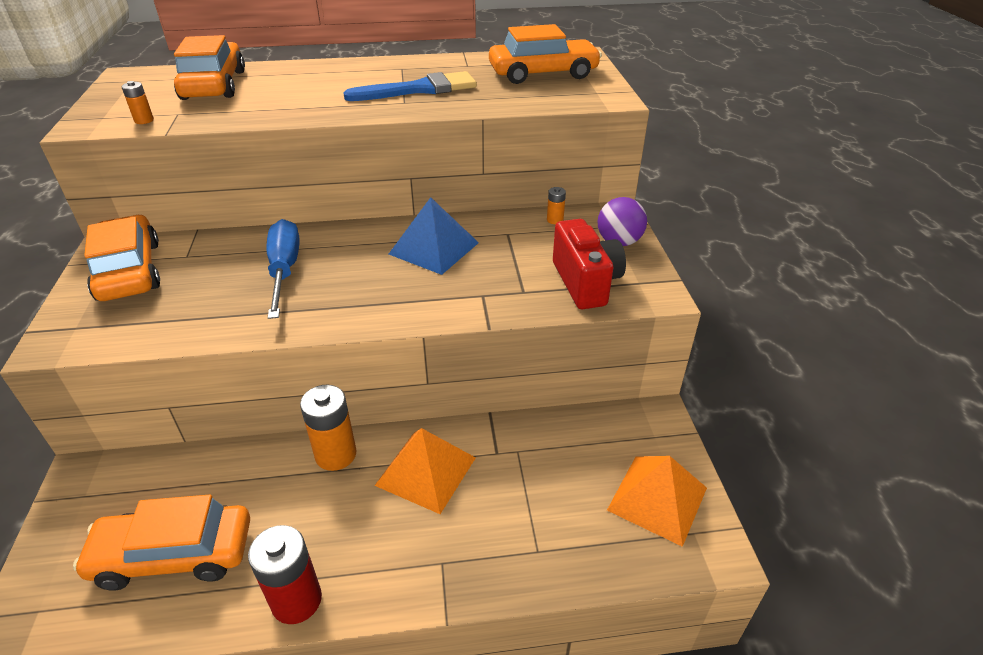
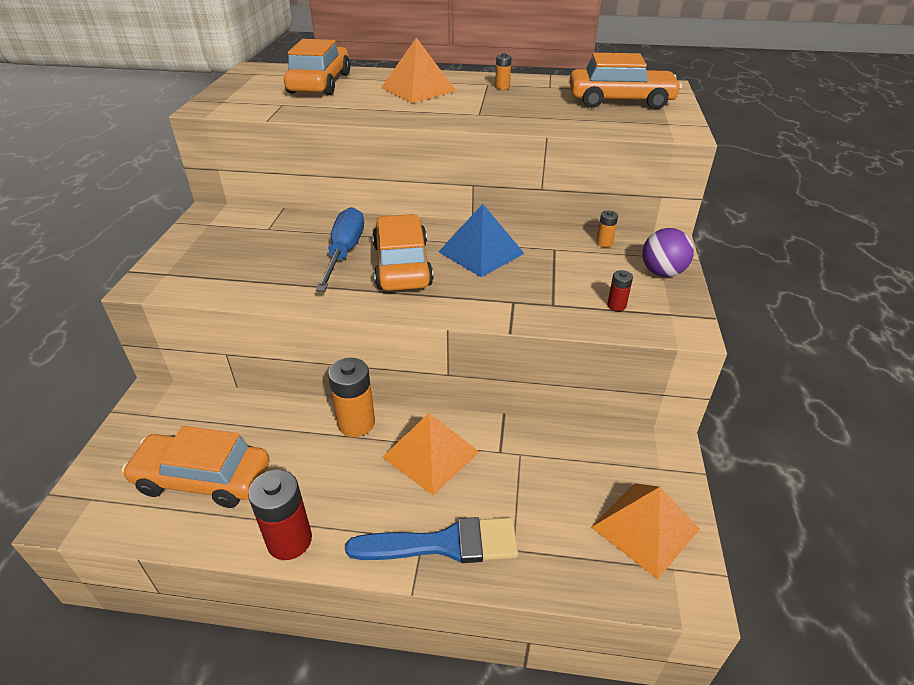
camera: 15 degrees right, 0 degrees up
(129, 271) = (220, 234): orange car -> orange car (402, 265)
(144, 120) = (253, 107): orange battery -> orange battery (502, 87)
(329, 81) = (418, 89): none -> orange pyramid
(419, 89) = (497, 104): blue brush -> blue brush (443, 544)
(585, 282) = (616, 305): red camera -> red battery

